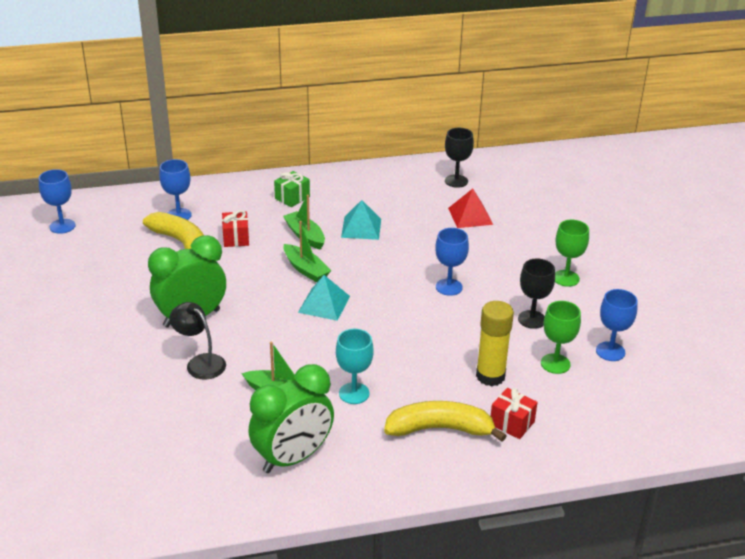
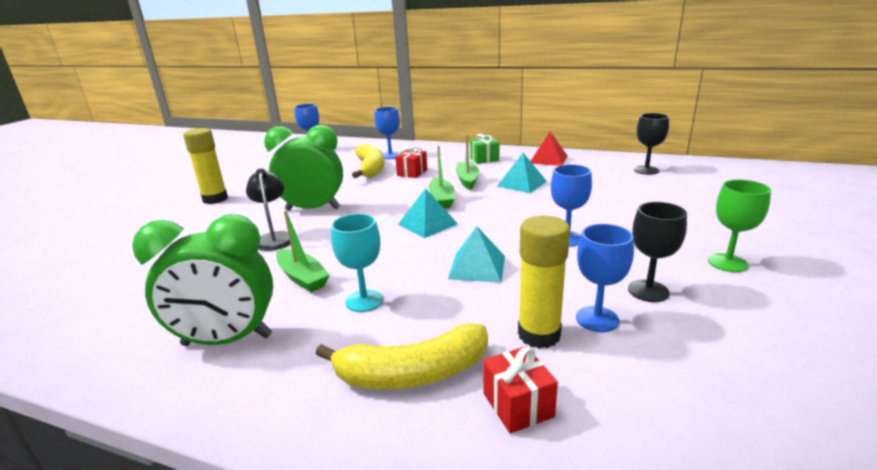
camera: 35 degrees right, 10 degrees down
(57, 337) = (215, 199): none -> yellow glue stick
(406, 336) = (477, 267): none -> turquoise pyramid
(440, 429) = (413, 373): yellow banana -> yellow banana turned 135 degrees clockwise
(470, 216) = (640, 193): red pyramid -> red pyramid (548, 159)
(555, 364) = (648, 349): green goblet -> none
(610, 351) = (755, 362): blue goblet -> blue goblet (597, 319)

